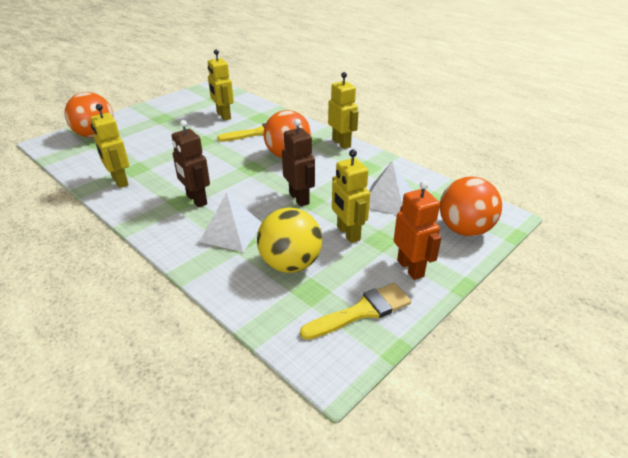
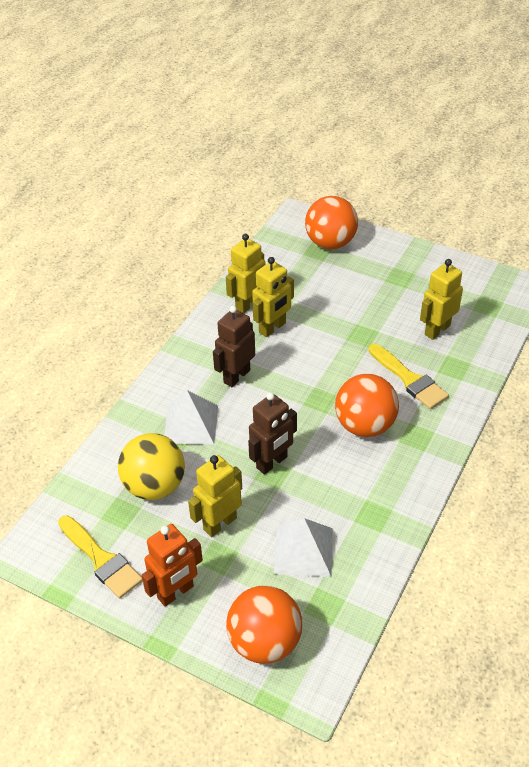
camera: 75 degrees right, 10 degrees up
(341, 143) = (425, 473): yellow robot -> yellow robot (272, 328)

